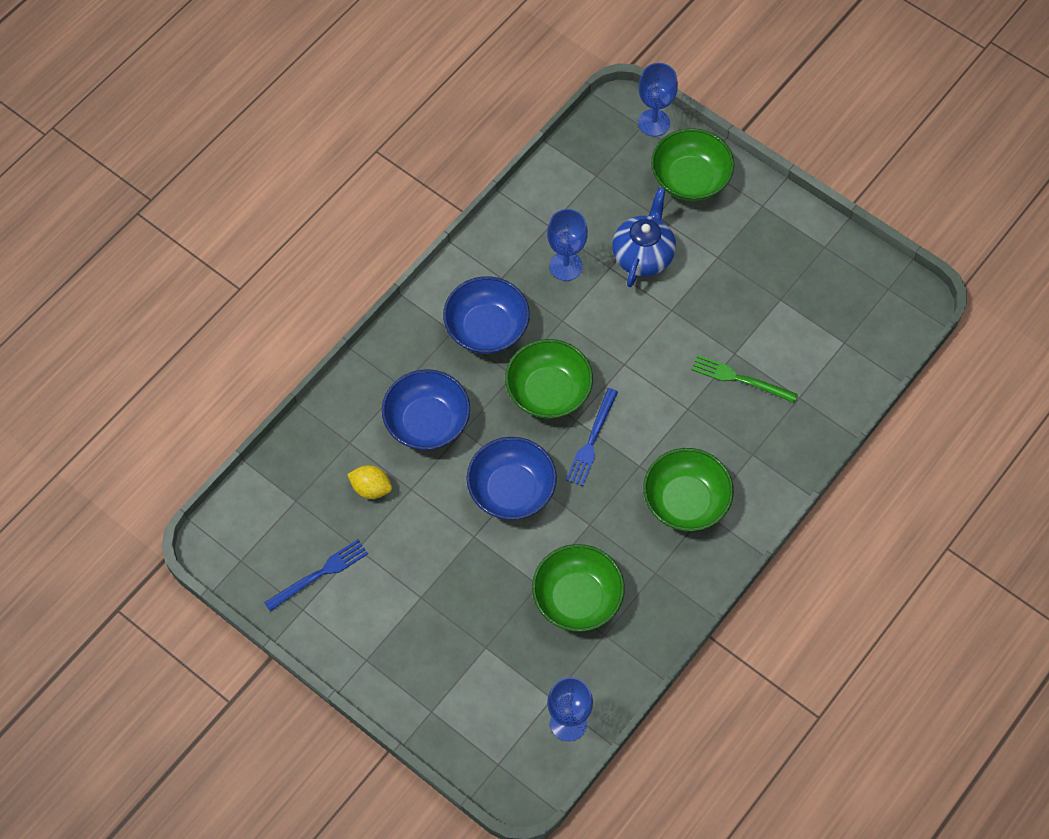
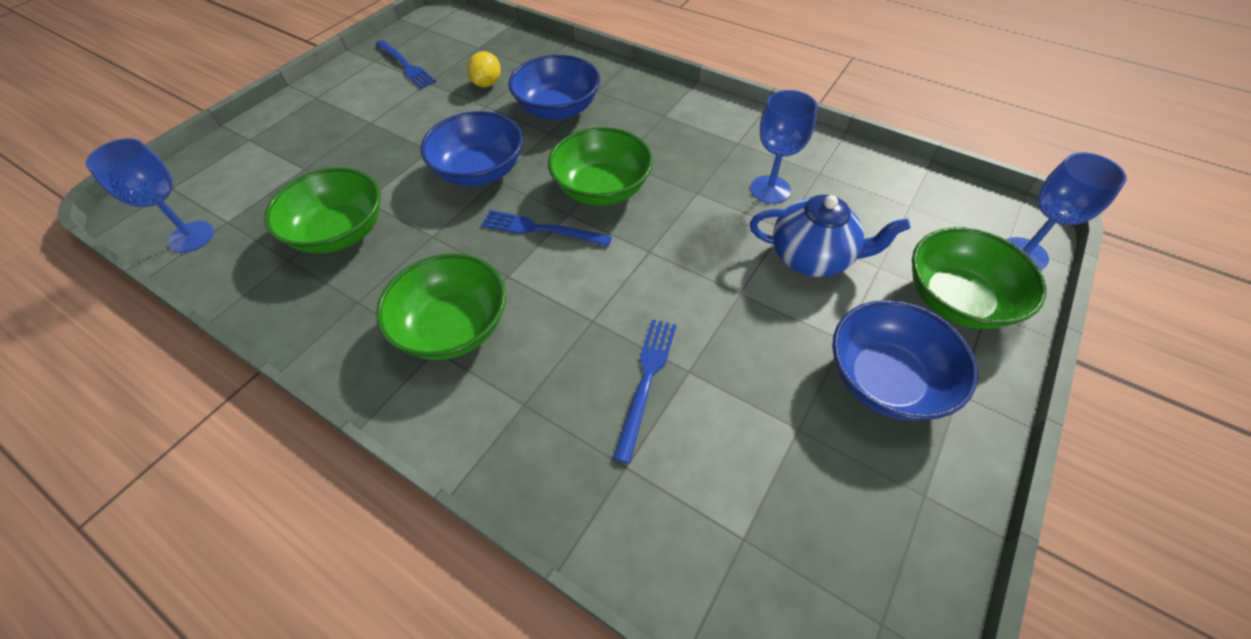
camera: 85 degrees right, 10 degrees down
(487, 328) = (672, 137): blue bowl -> blue bowl (885, 379)
(740, 379) = (646, 381): green fork -> blue fork

